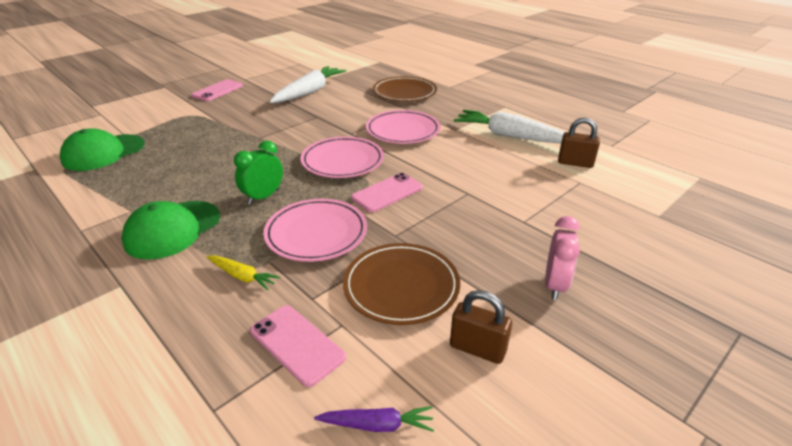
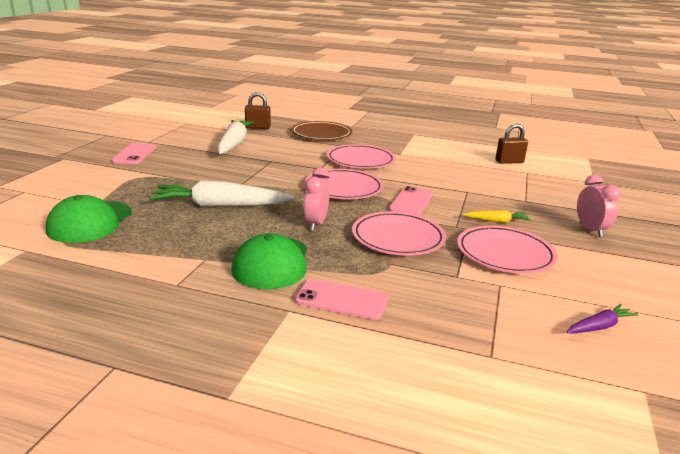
camera: 30 degrees left, 10 degrees down
(242, 276) = (384, 277): yellow carrot -> yellow carrot (496, 221)
(263, 197) = (316, 224): green clock -> pink clock
(297, 344) = (488, 303): pink phone -> pink phone (341, 300)
(401, 286) = (505, 253): brown plate -> pink plate
(477, 349) = (596, 273): brown padlock -> brown padlock (258, 127)
(510, 136) = (445, 152): white carrot -> white carrot (220, 206)

